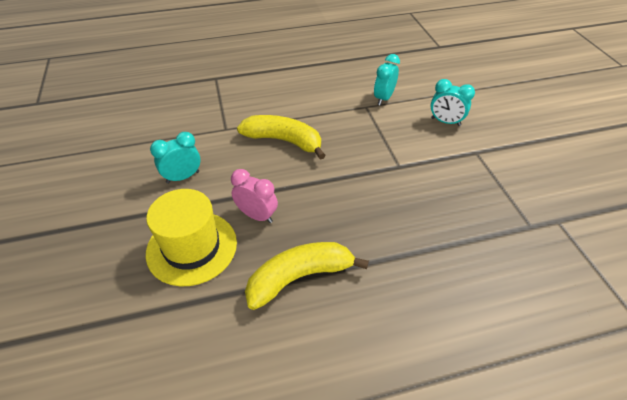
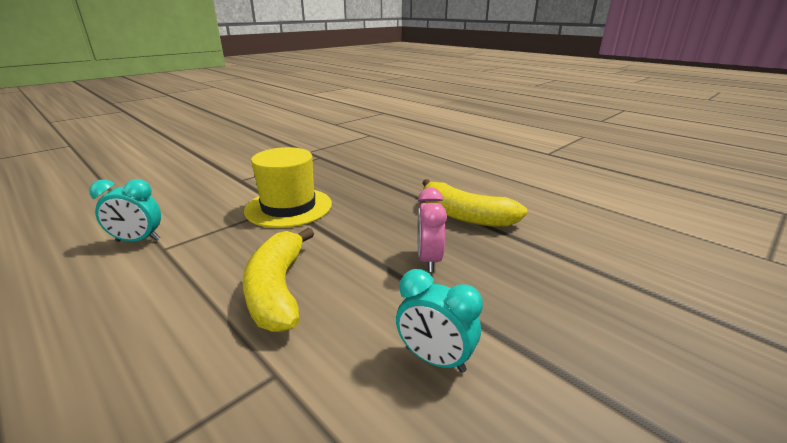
camera: 120 degrees left, 20 degrees down
(192, 247) = (519, 284): yellow hat -> yellow hat (288, 207)
(445, 122) = (190, 198): turquoise clock -> none

